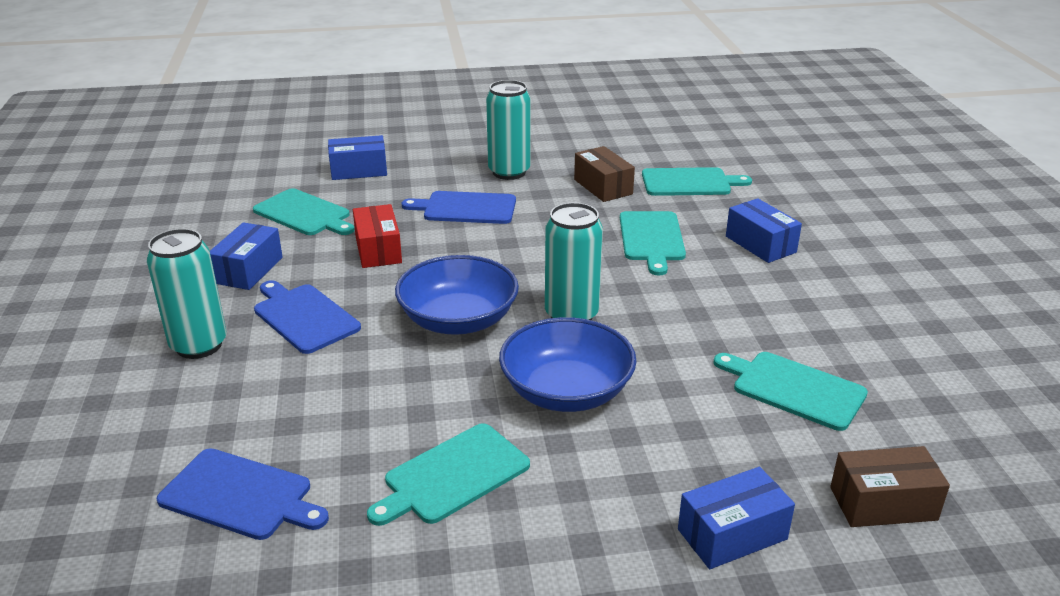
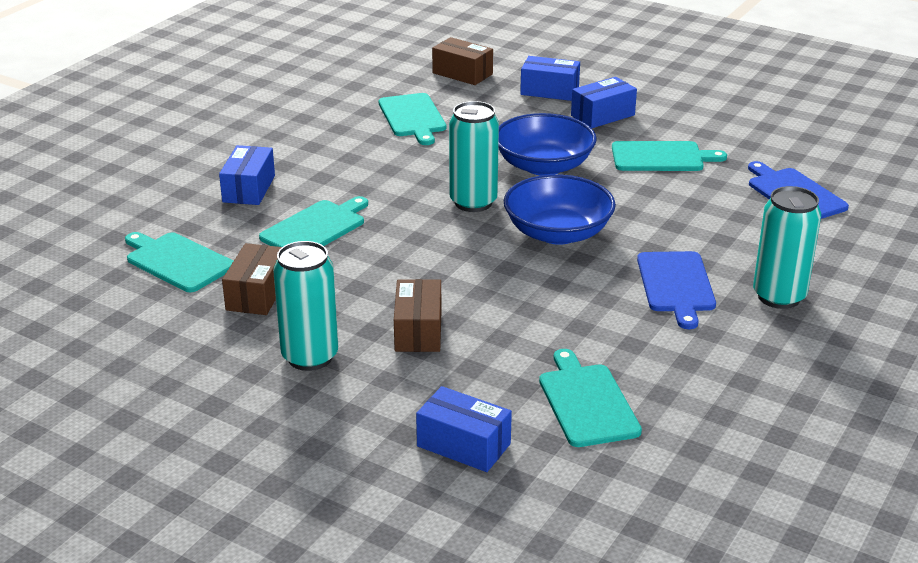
camera: 140 degrees left, 0 degrees up
(248, 270) = (695, 353): blue box -> blue box (602, 115)
(378, 250) = (554, 321): red box -> none
(466, 208) = (418, 330): blue cutting board -> brown box

